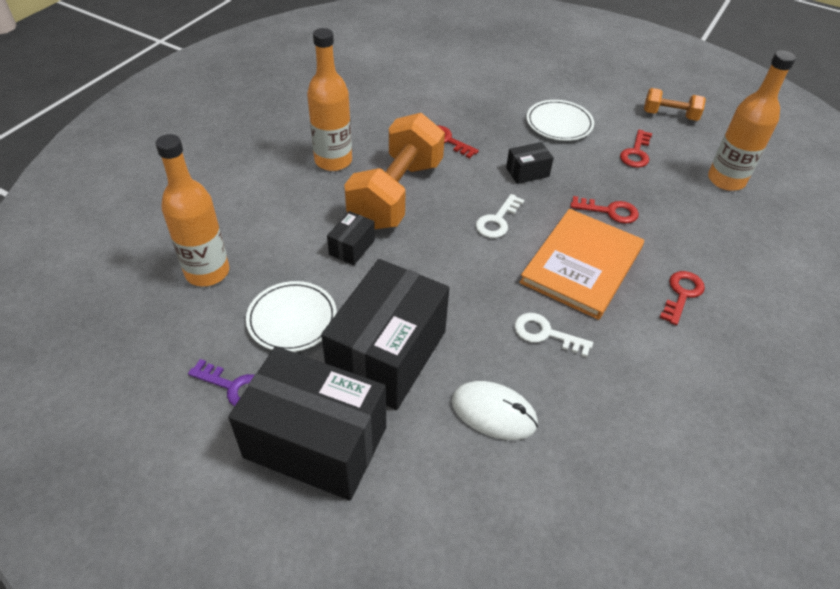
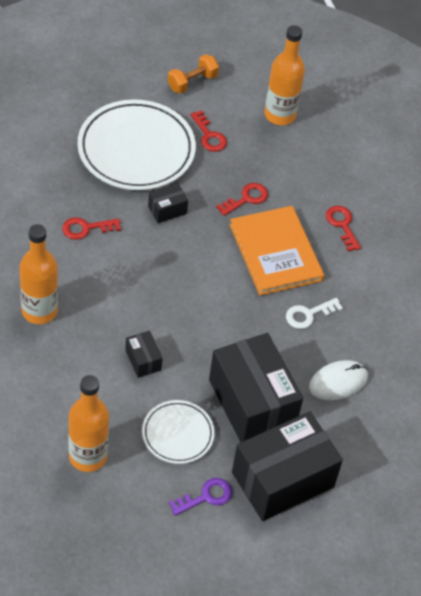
camera: 55 degrees left, 5 degrees up
(396, 194) = (114, 299): orange dumbbell -> none
(497, 220) = (196, 263): white key -> none
(527, 172) = (167, 210): black box -> black box turned 45 degrees clockwise
(559, 124) = (136, 150): white plate -> white plate, size x1.86

